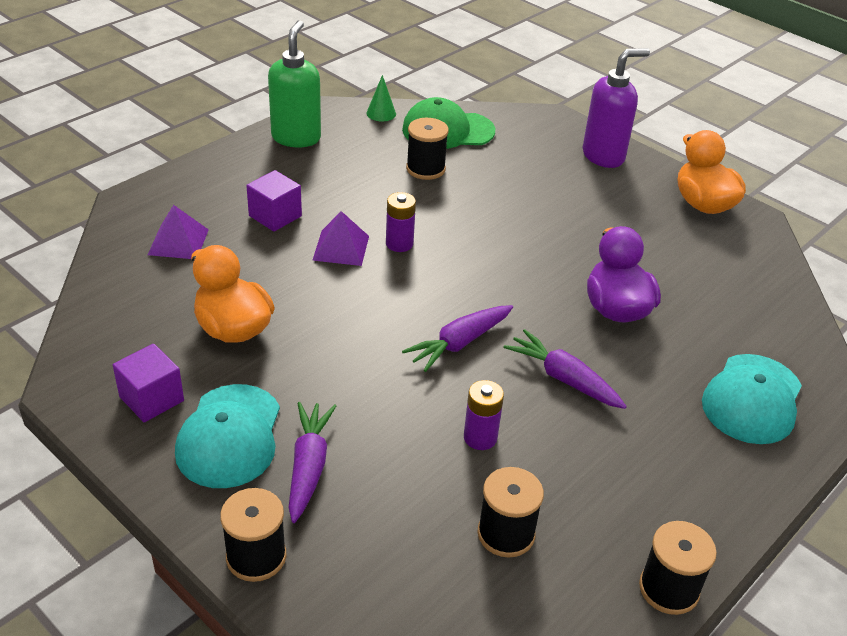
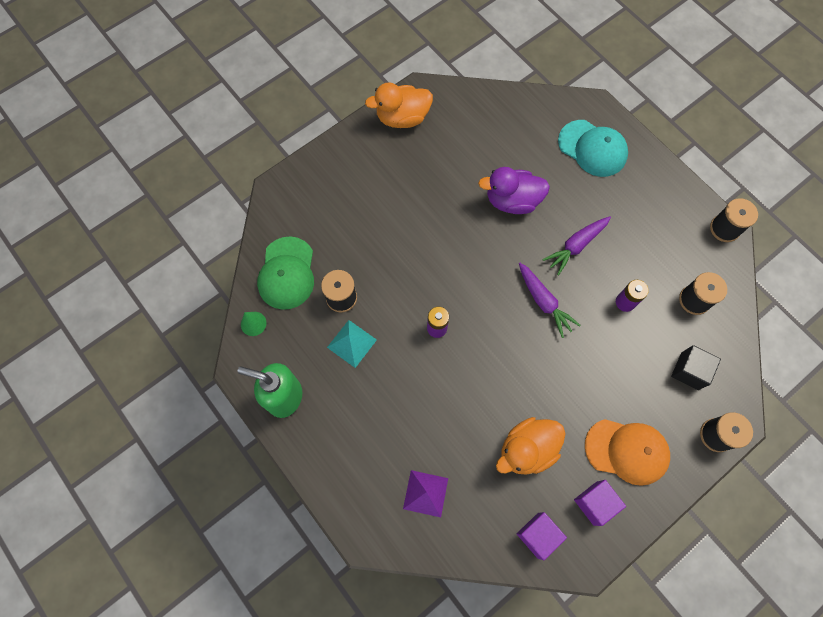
camera: 80 degrees left, 30 degrees up
(229, 436) = (627, 451): turquoise cap -> orange cap
(275, 216) = (396, 417): purple cube -> purple cube (538, 535)
(309, 466) = (650, 403): purple carrot -> none
(341, 248) = (439, 370): purple pyramid -> none
(367, 179) = (351, 343): none -> turquoise pyramid
(370, 521) = (689, 371): none -> black cube
(604, 156) = (336, 166): purple soap dispenser -> none

